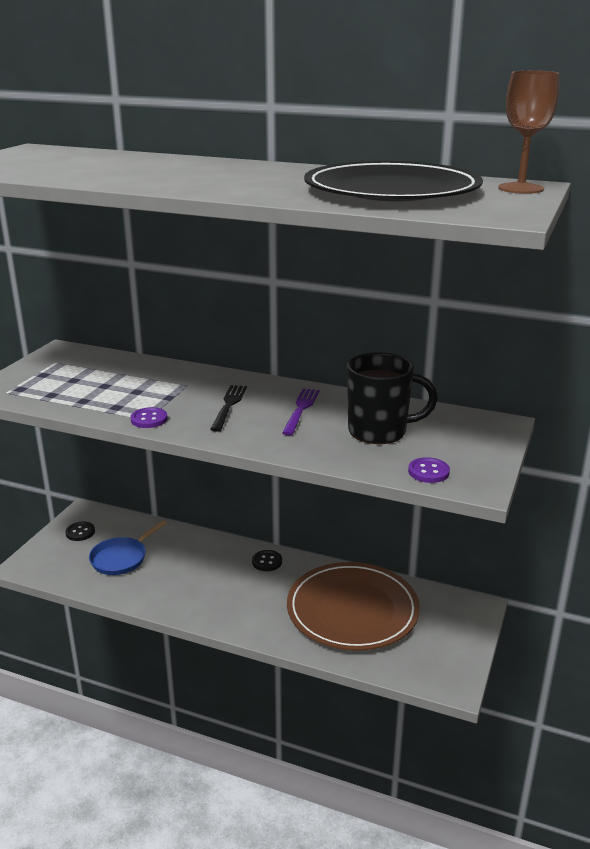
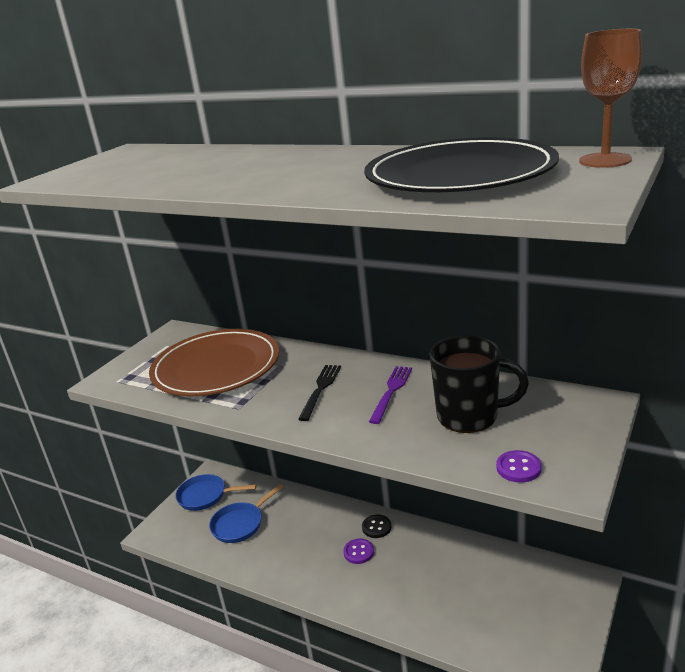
camera: 10 degrees right, 0 degrees up
(80, 532) = (205, 496): black button -> blue pan
(149, 419) = (241, 408): purple button -> purple button (358, 552)
(352, 610) = (459, 583): brown plate -> brown plate (216, 367)

